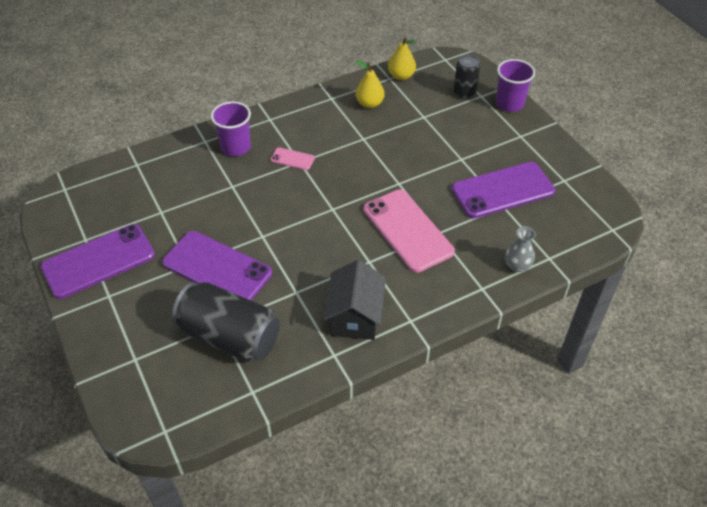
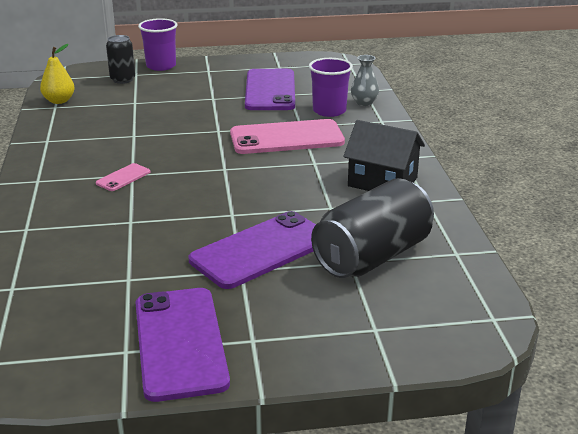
camera: 70 degrees left, 20 degrees down
(235, 147) = (62, 209): purple cup -> purple cup (329, 111)
(369, 103) = (82, 123): yellow pear -> none

